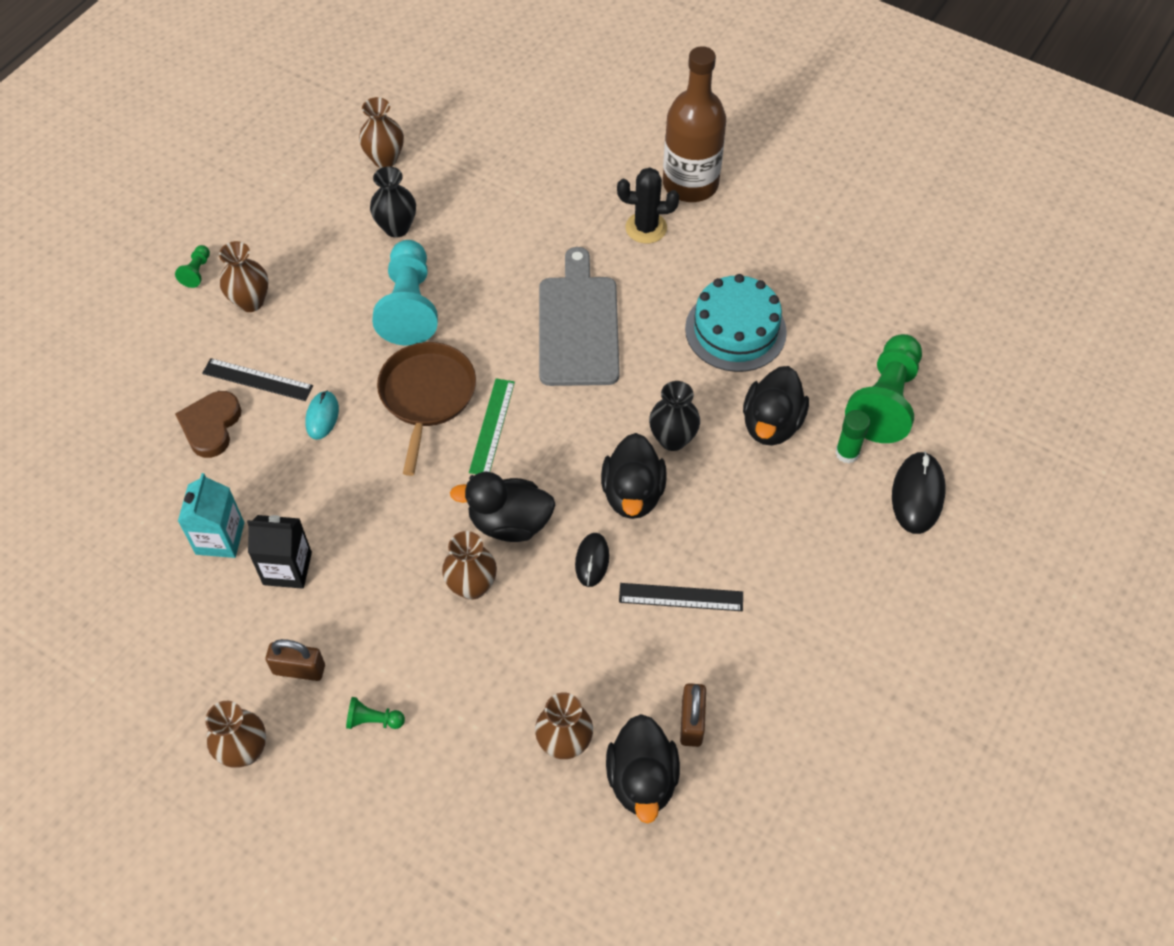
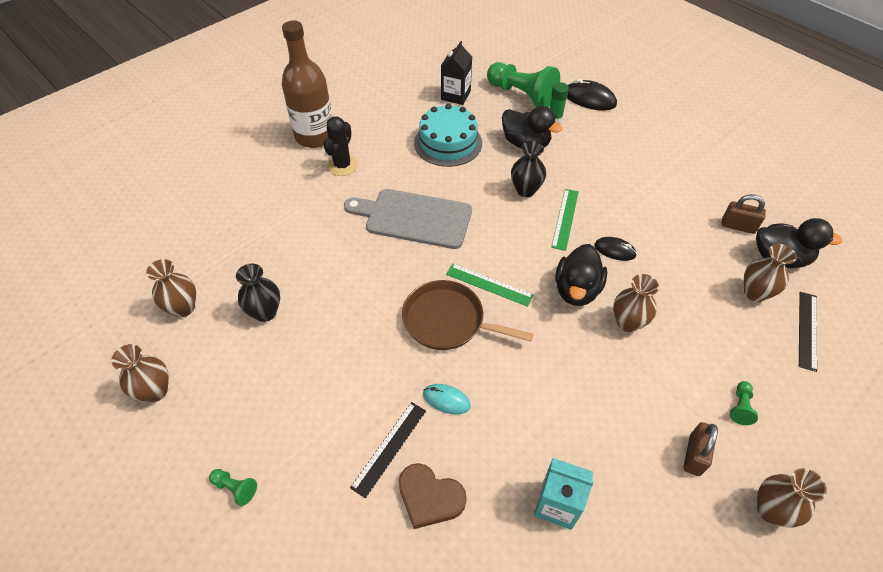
camera: 75 degrees left, 5 degrees down
(250, 302) = (295, 442): brown vase -> brown vase (155, 391)
(287, 568) = (596, 450): black carton -> black carton (455, 95)
(409, 306) = (353, 317): turquoise pawn -> none
(633, 494) = (565, 219): black duck -> green ruler
(681, 597) = (648, 212): black ruler -> black ruler (807, 330)

